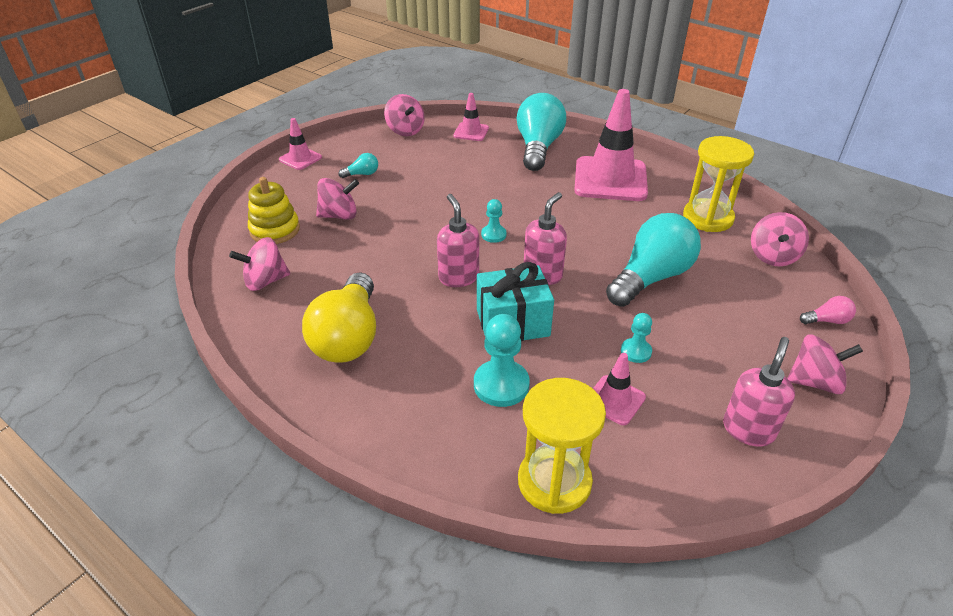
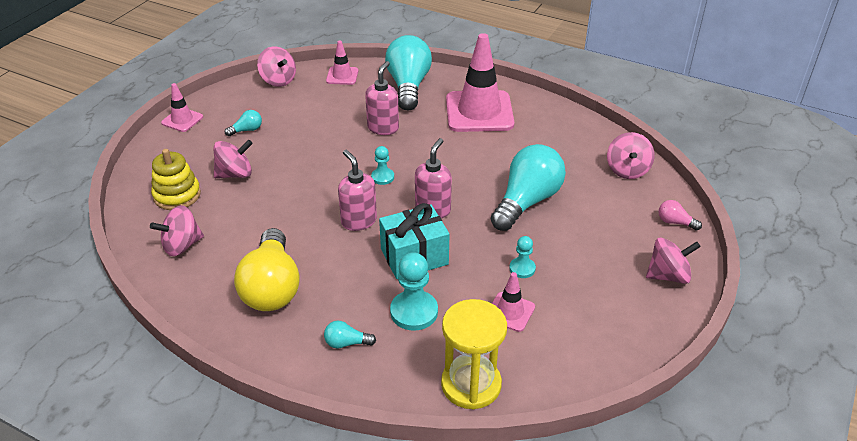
camera: 10 degrees left, 0 degrees up
(417, 410) = (346, 343): none -> turquoise light bulb
(708, 218) = (569, 140): yellow hourglass -> none
(748, 429) = (619, 321): pink soap dispenser -> pink soap dispenser (383, 128)
(827, 320) = (675, 222): pink light bulb -> pink light bulb turned 135 degrees counterclockwise

